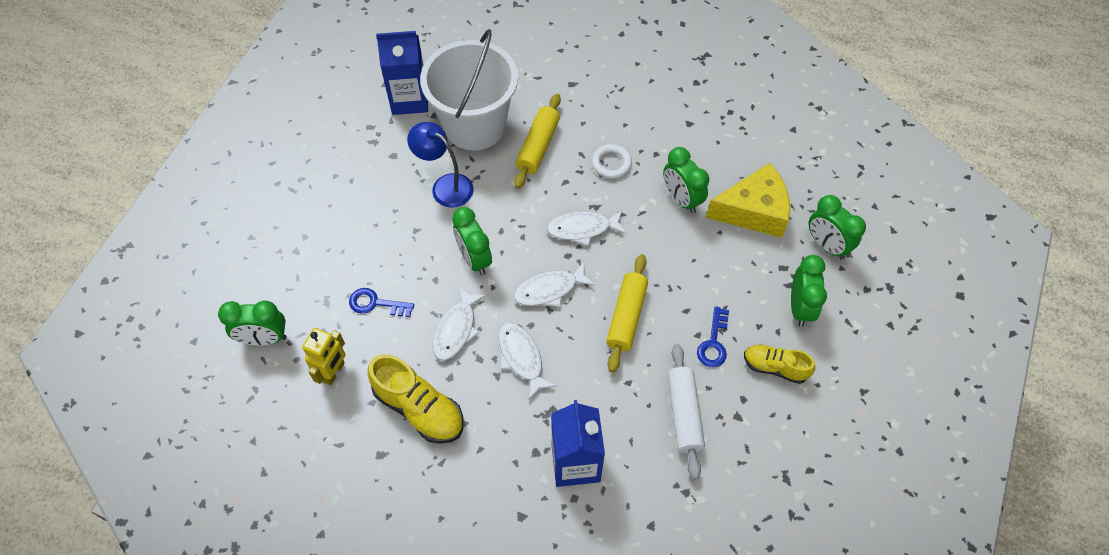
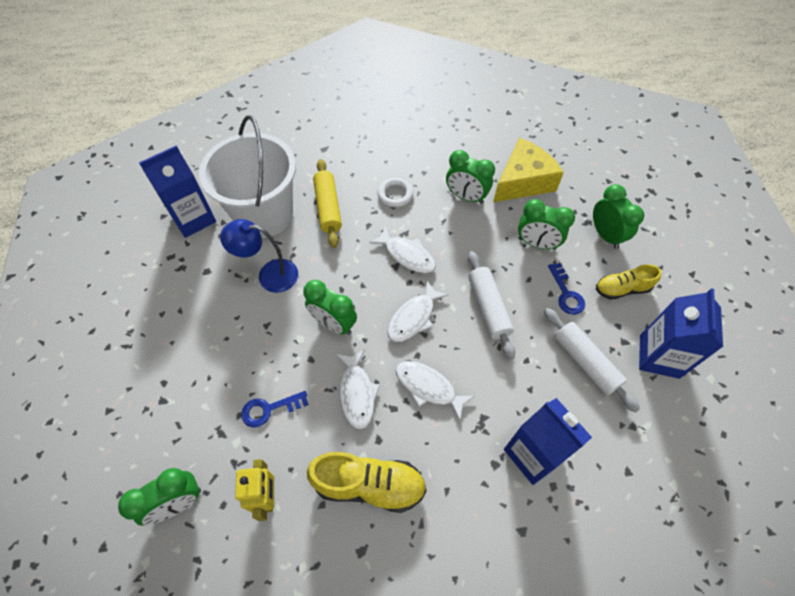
camera: 30 degrees left, 0 degrees up
(583, 229) = (407, 255): white fish -> white fish turned 105 degrees counterclockwise
(626, 317) = (488, 308): yellow rolling pin -> white rolling pin
(762, 448) = (659, 356): none -> blue carton
(826, 245) = (590, 182): green clock -> green clock (537, 243)

